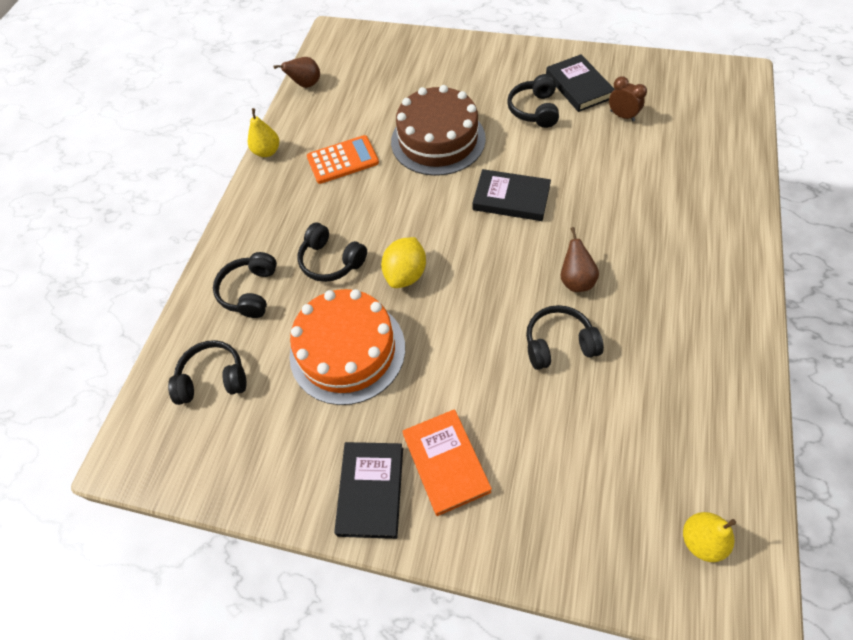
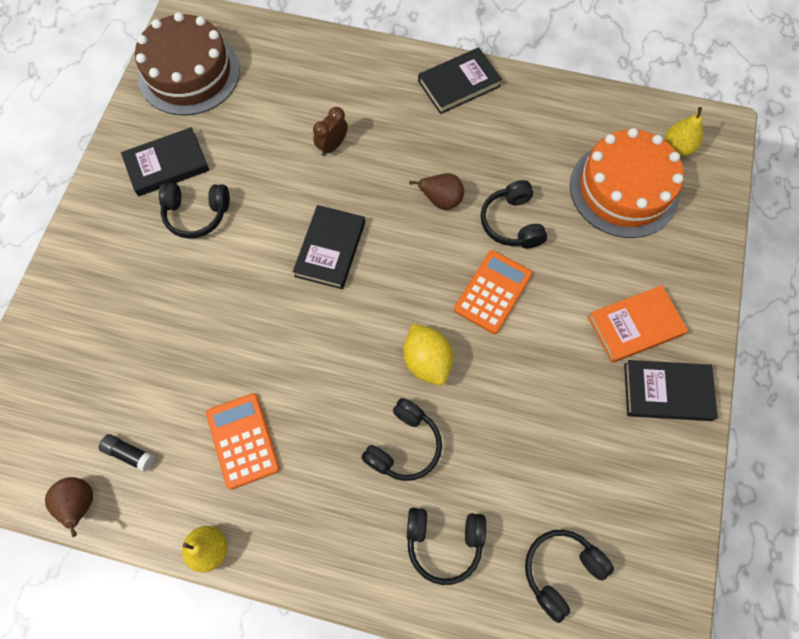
camera: 95 degrees left, 10 degrees up
(213, 379) = (561, 571): black headphones -> black headphones turned 60 degrees clockwise
(337, 102) = (129, 454): none -> black glue stick
(347, 350) = (522, 420): orange cake -> orange cake (624, 189)
(405, 274) = (427, 361): yellow lemon -> yellow lemon turned 45 degrees clockwise
(438, 140) = (227, 323): brown cake -> brown cake (189, 73)
(477, 326) = (492, 292): none -> orange calculator
(622, 116) = (224, 130): brown clock -> brown clock (332, 146)
(731, 293) = (459, 84): none -> black book

